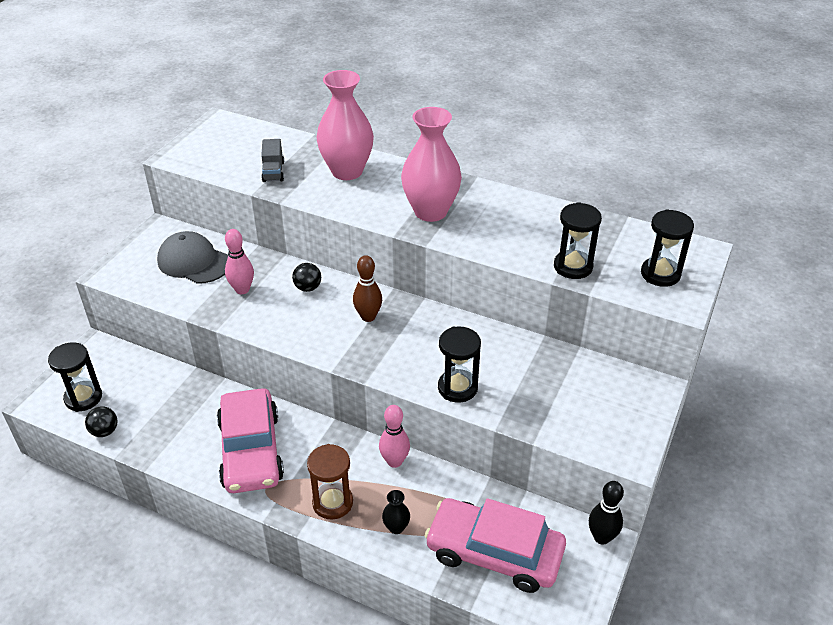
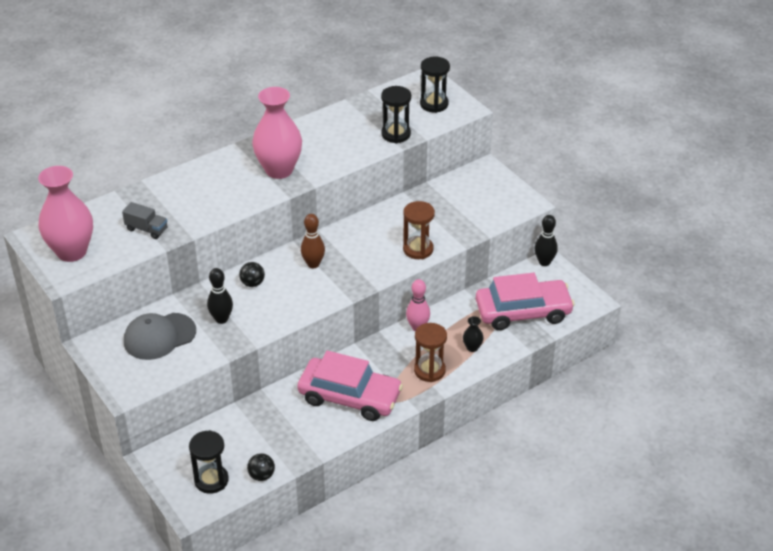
camera: 60 degrees left, 0 degrees up
(242, 289) = (221, 319): pink bowling pin -> black bowling pin
(347, 171) = (187, 191): pink vase -> pink vase (71, 252)
(457, 388) = (418, 249): black hourglass -> brown hourglass
(494, 553) = (523, 312): pink car -> pink car turned 150 degrees counterclockwise

